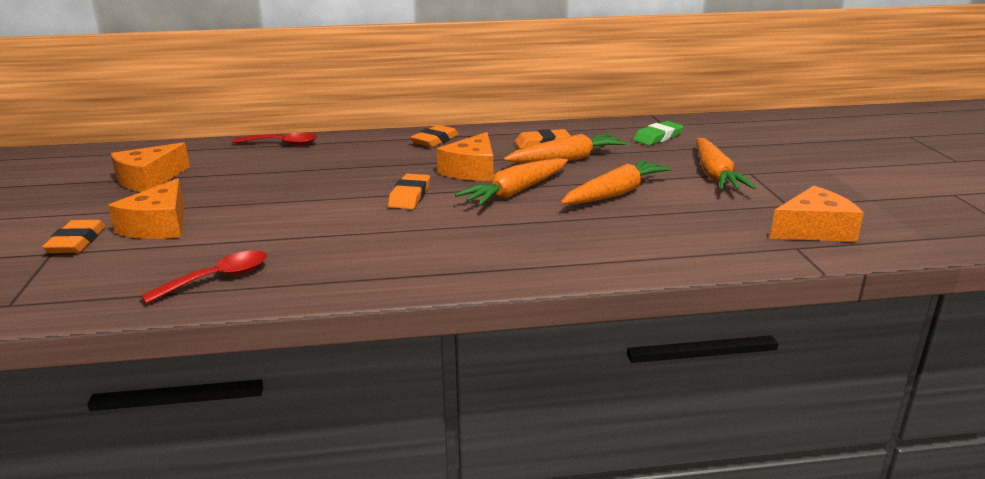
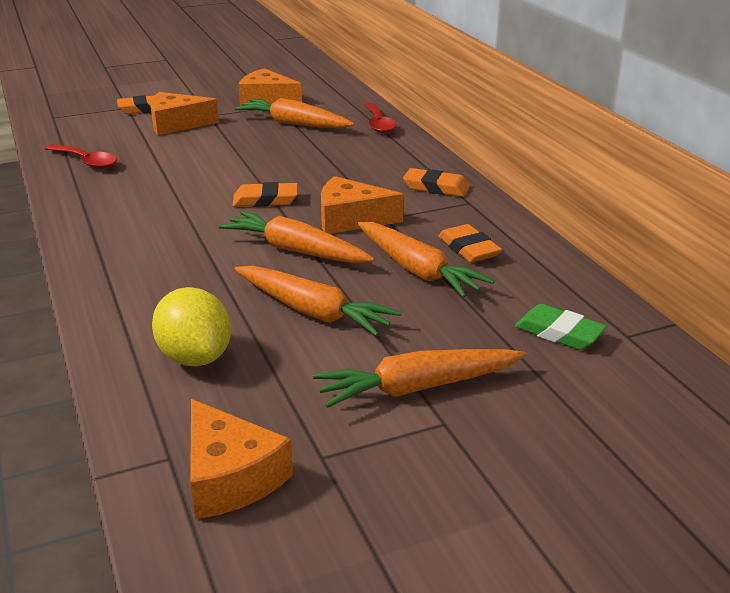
camera: 75 degrees right, 5 degrees up
(237, 173) = (294, 124): none -> orange carrot
(672, 235) = (195, 357): none -> yellow lemon

